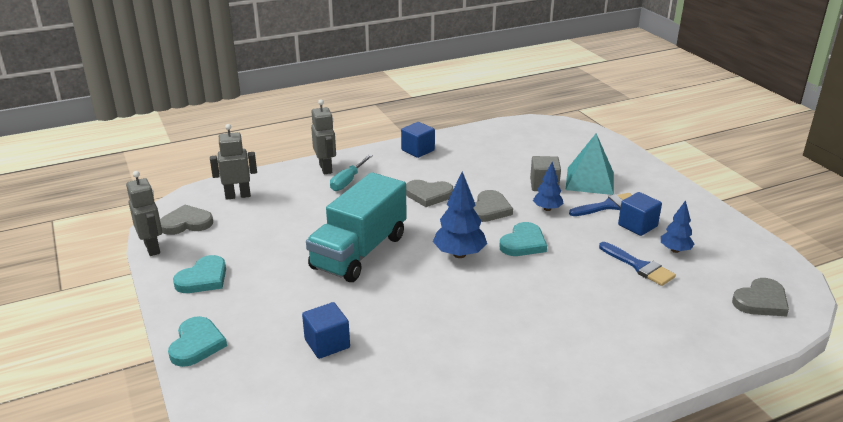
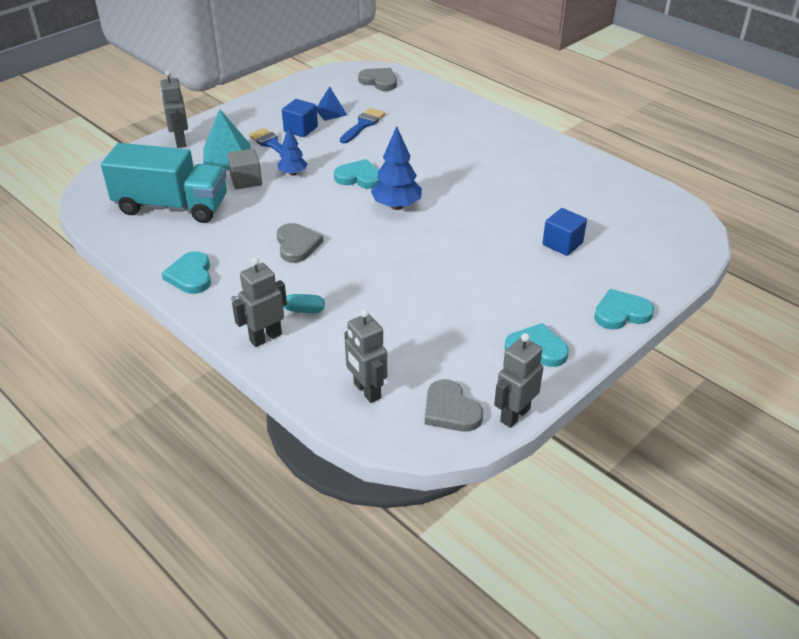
camera: 110 degrees left, 10 degrees up
(359, 252) = (427, 262): turquoise truck -> turquoise truck (172, 206)
(418, 150) = (190, 276): blue cube -> turquoise heart
(489, 209) = (309, 203): grey heart -> none
(627, 162) = (180, 142): none -> grey robot
(675, 250) = (331, 112): blue tree -> blue pyramid

